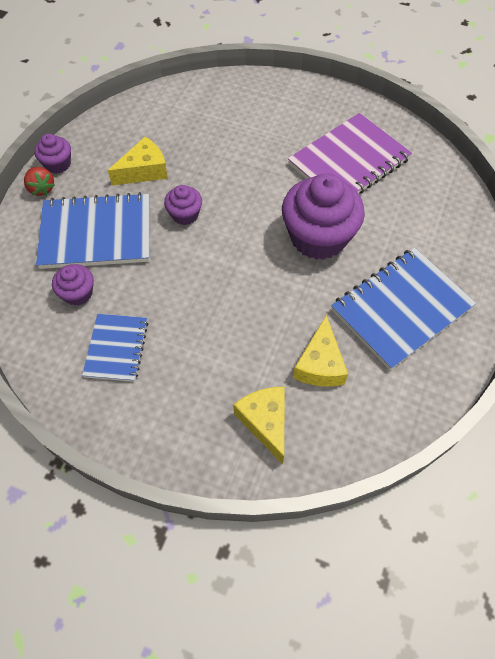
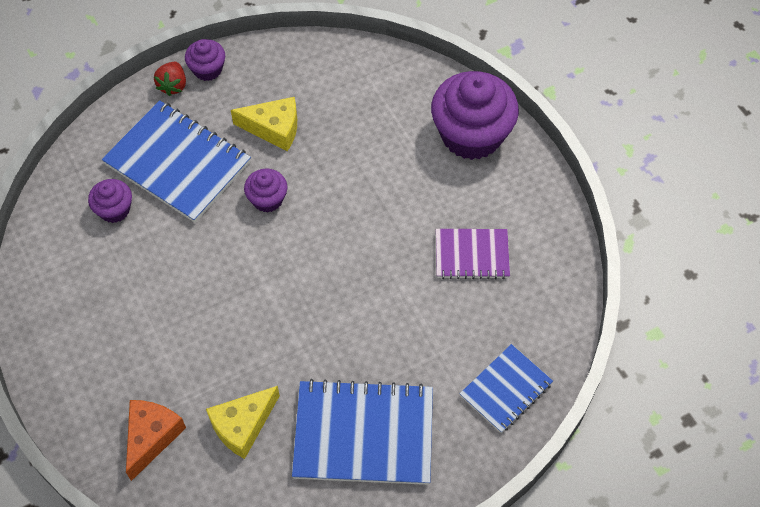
camera: 40 degrees right, 0 degrees up
(116, 348) = (100, 282): blue notebook -> blue notebook (506, 390)
(265, 422) = (151, 437): yellow cheese -> orange cheese
(318, 237) = (362, 309): purple cupcake -> purple cupcake (471, 134)
(349, 162) = (472, 255): purple notebook -> purple notebook, size x0.58

